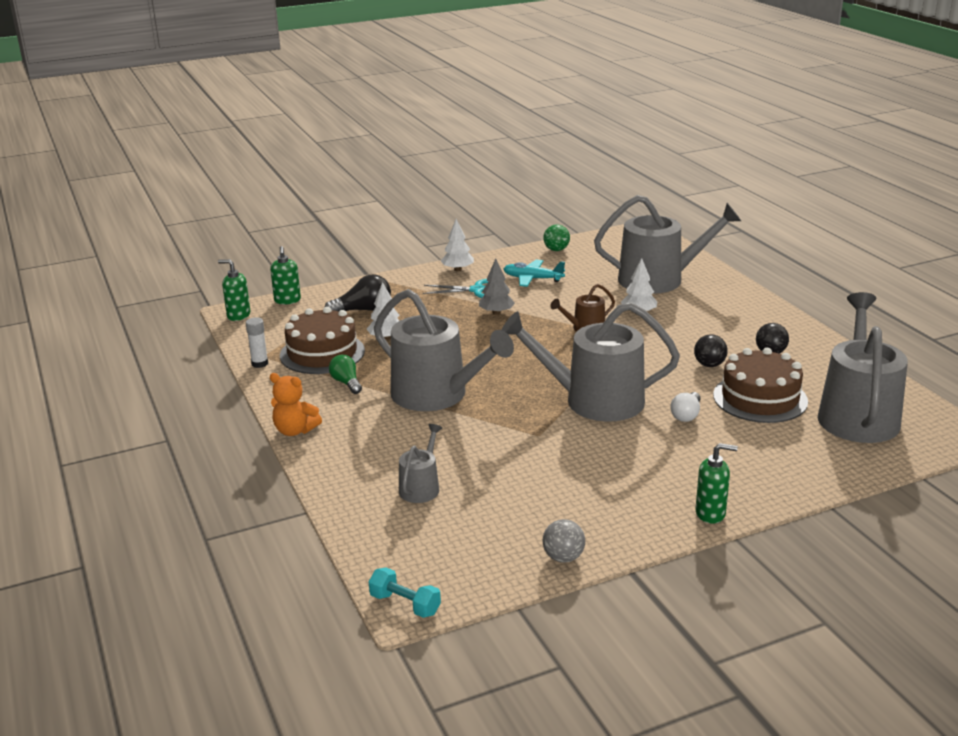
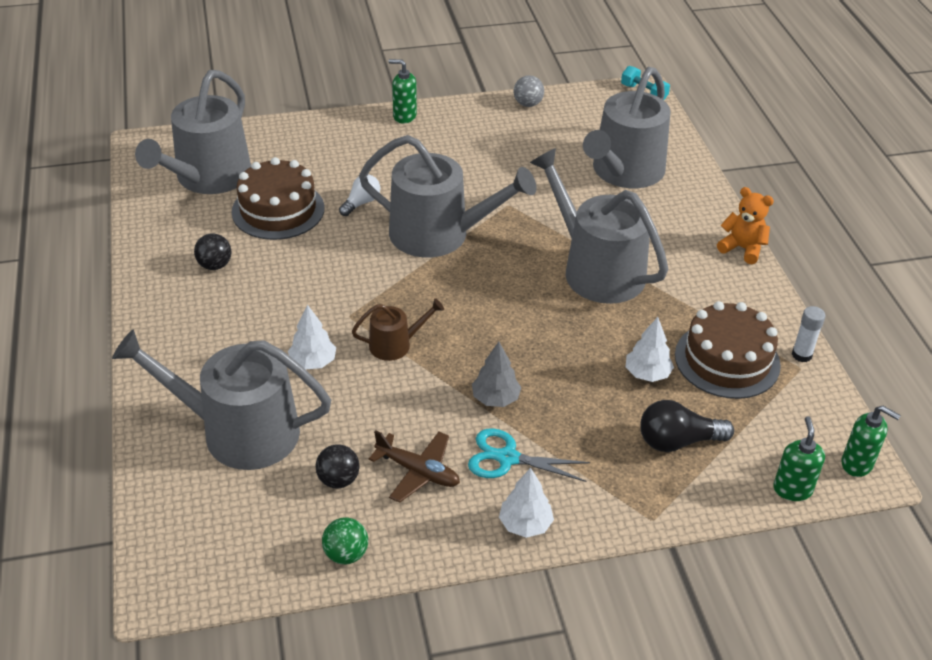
camera: 170 degrees left, 15 degrees up
(346, 383) = (694, 304): green light bulb -> none
(421, 487) = (624, 172): grey watering can -> grey watering can, size x2.12
(532, 279) = (418, 472): turquoise plane -> brown plane
(709, 365) = (293, 260): black ball -> black ball (338, 480)

